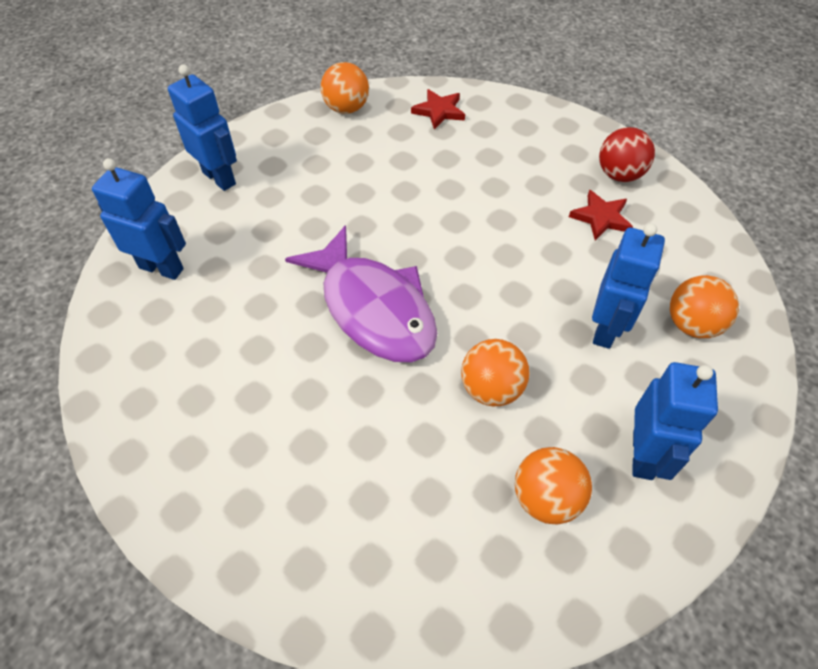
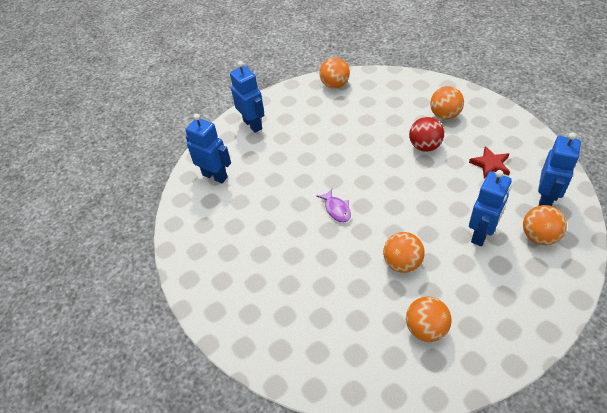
camera: 15 degrees right, 5 degrees down
(373, 308) = (336, 209): purple fish -> purple fish, size x0.40
(439, 111) = (394, 89): red star -> none
(521, 146) = (445, 115): none -> orange ball
(619, 175) = (508, 137): red ball -> red ball (425, 146)
(643, 455) = (491, 311): blue robot -> blue robot (546, 199)

